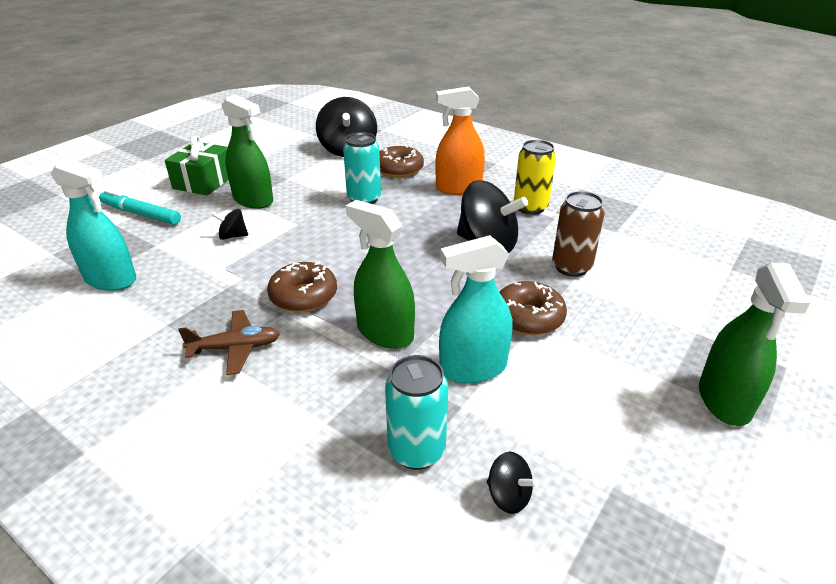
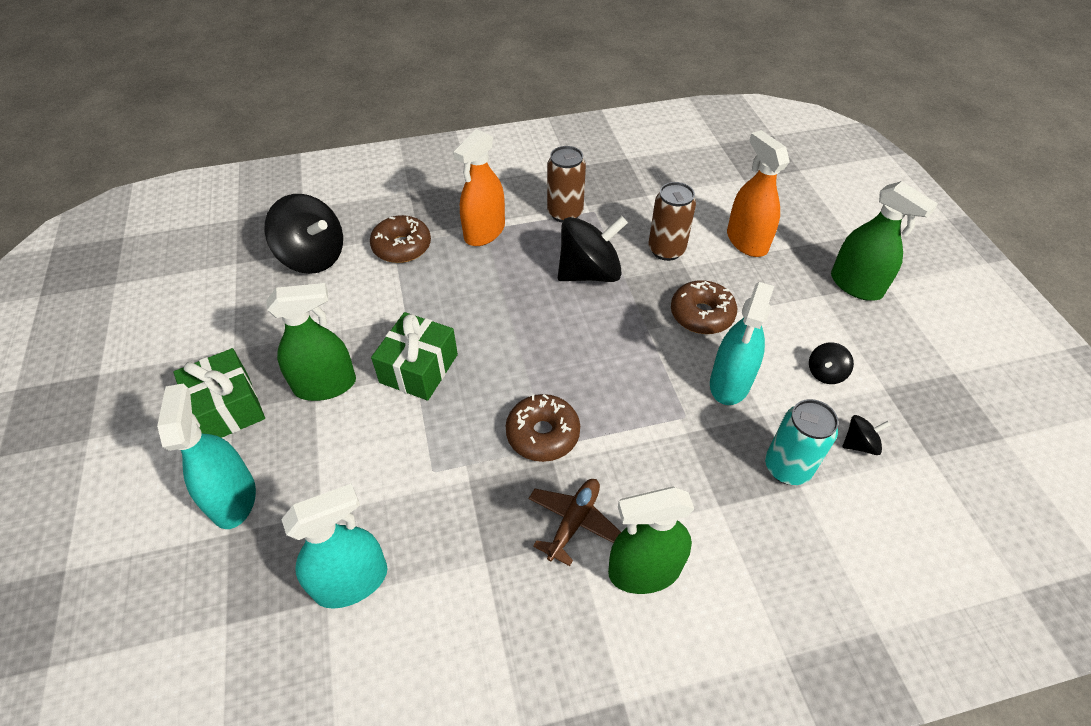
camera: 50 degrees left, 15 degrees up
(141, 214) = (233, 498): turquoise marker -> turquoise spray bottle
(233, 236) = (380, 437): black spinning top -> black spinning top (825, 373)
(304, 222) = (419, 368): none -> green gift
(364, 199) = (427, 302): turquoise can -> none
(385, 333) = (644, 408): green spray bottle -> green spray bottle (644, 571)
(530, 207) = (565, 213): yellow can -> brown can
(656, 304) = (746, 241): none -> orange spray bottle

